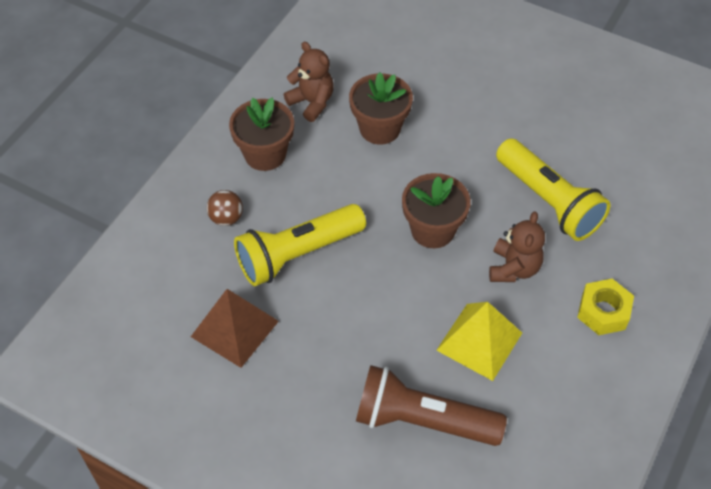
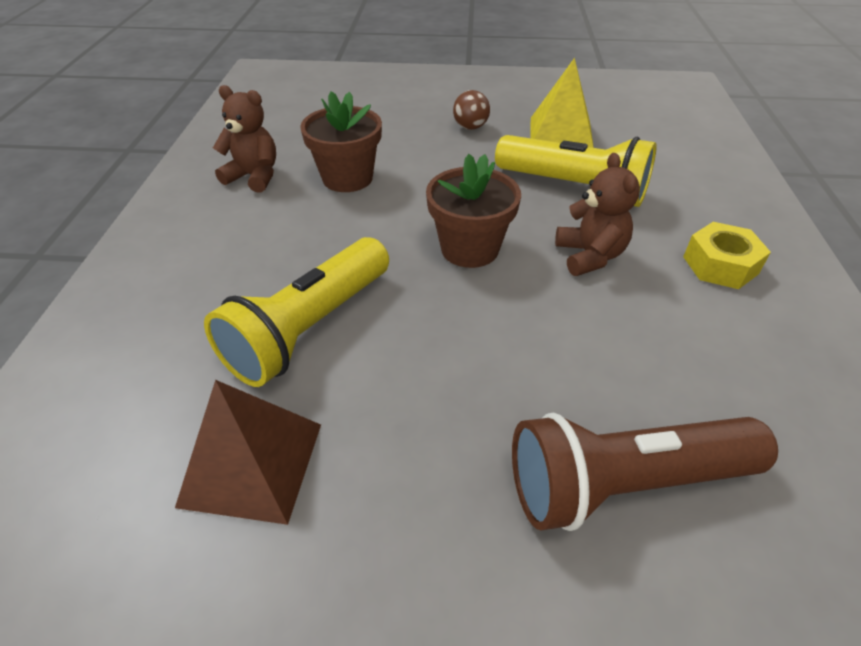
camera: 25 degrees left, 10 degrees down
(226, 218) = (184, 319): brown ball -> brown ball (470, 127)
(265, 154) = (214, 236): brown flower pot -> none
(479, 341) = (615, 345): yellow pyramid -> yellow pyramid (560, 133)

